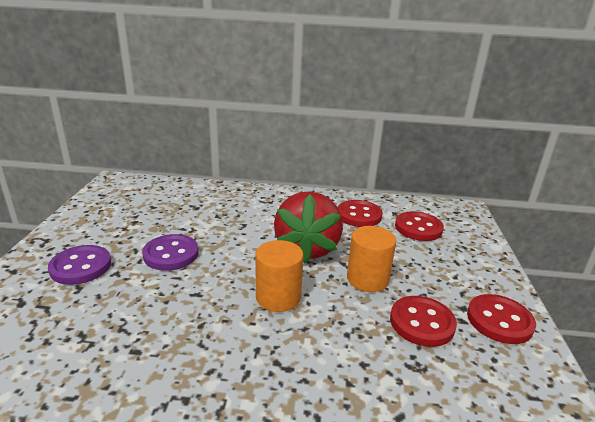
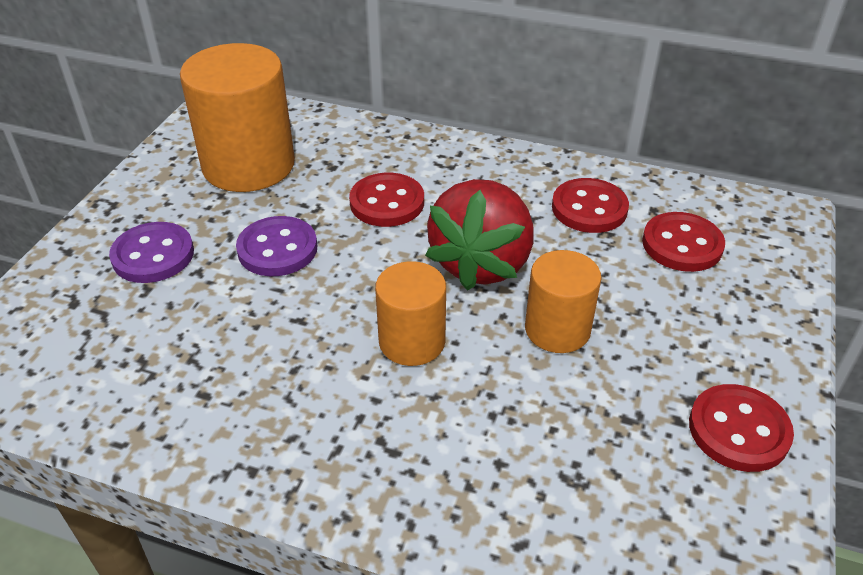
camera: 15 degrees right, 15 degrees up
(140, 211) = (248, 165): none -> orange cylinder
(422, 323) = (612, 414): red button -> red button (387, 202)

